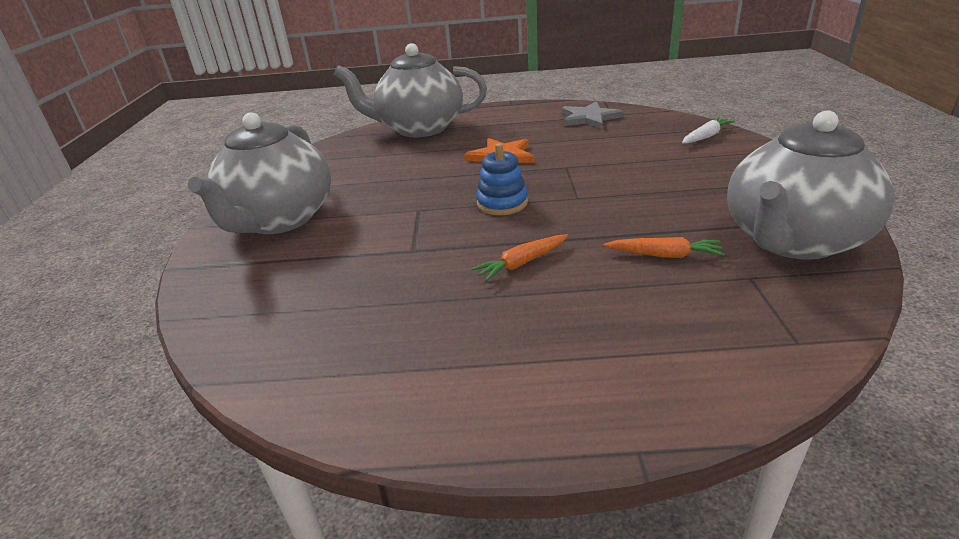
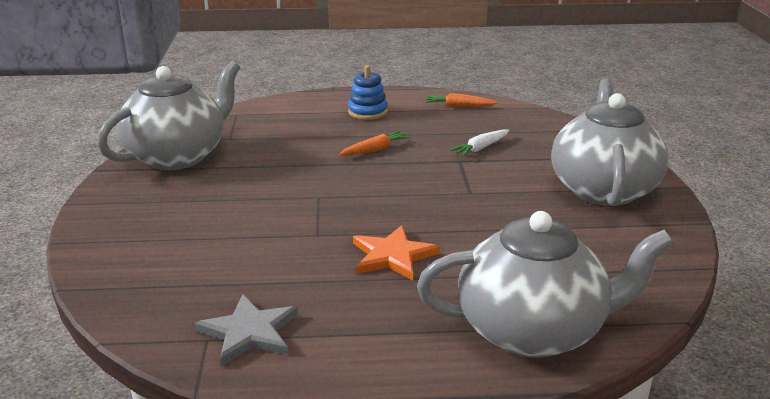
camera: 175 degrees right, 5 degrees down
(502, 203) = (390, 194): blue stacking toy -> blue stacking toy (367, 112)
(664, 255) = (274, 151): orange carrot -> orange carrot (460, 106)
(705, 137) = (122, 271): white carrot -> white carrot (481, 148)

